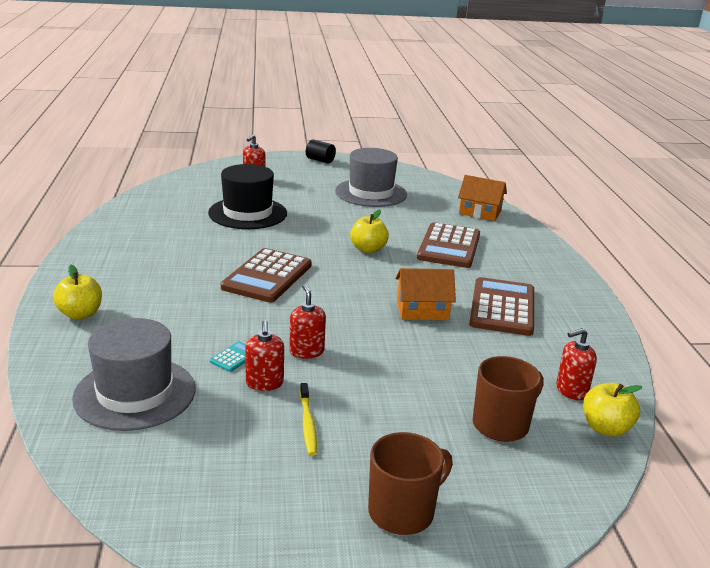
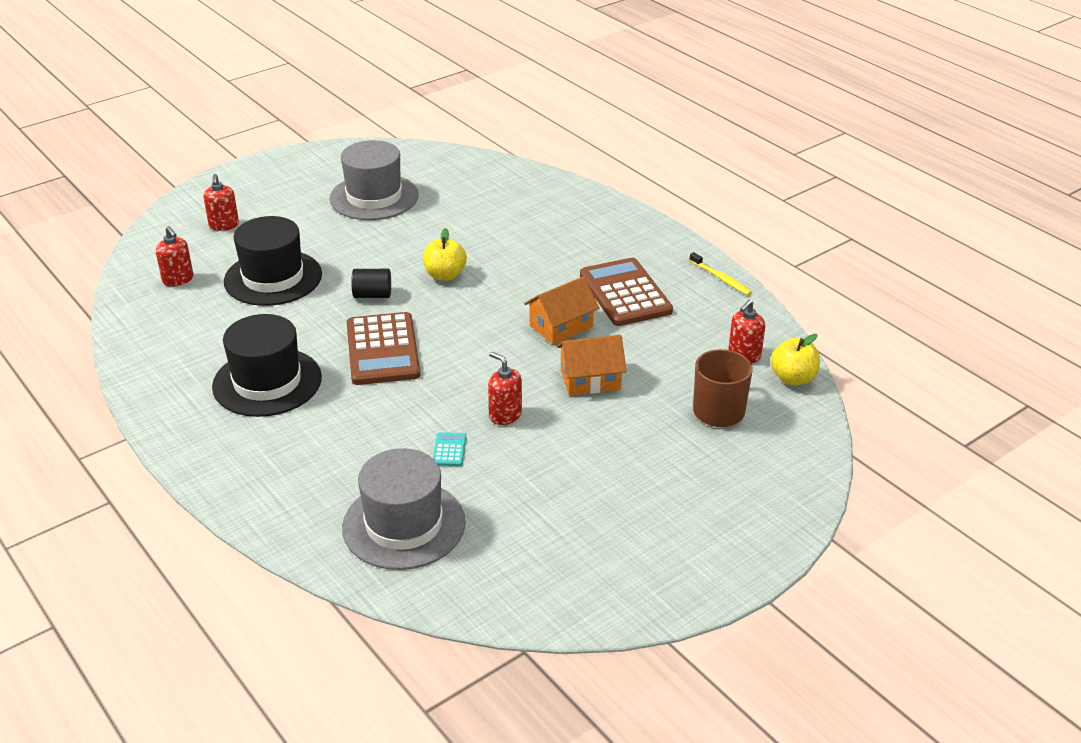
camera: 30 degrees left, 10 degrees up
(80, 314) = (250, 473): yellow apple -> none
(166, 266) = (267, 382): none -> black hat
(264, 383) = (503, 462): red soap dispenser -> red soap dispenser (178, 279)
(308, 424) = (576, 482): yellow toothbrush -> yellow toothbrush (721, 278)
(320, 160) = (269, 168): black cylinder -> black cylinder (372, 295)
(402, 511) = (712, 516): brown mug -> none
(449, 246) = (517, 239): brown calculator -> none
(480, 212) = (507, 182): orange house -> orange house (590, 380)

